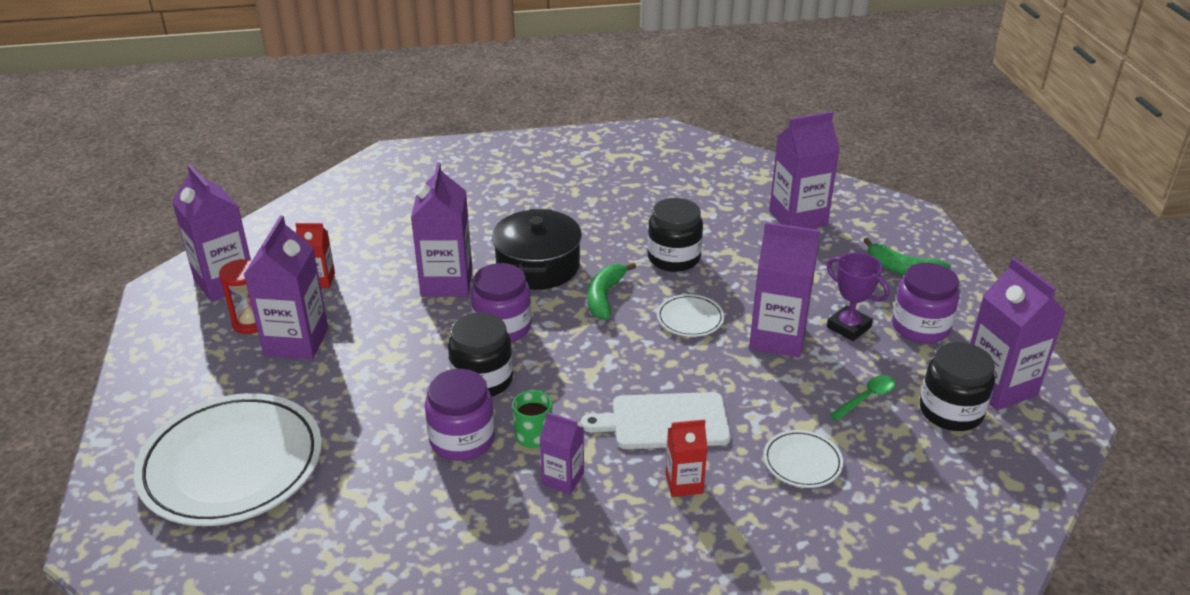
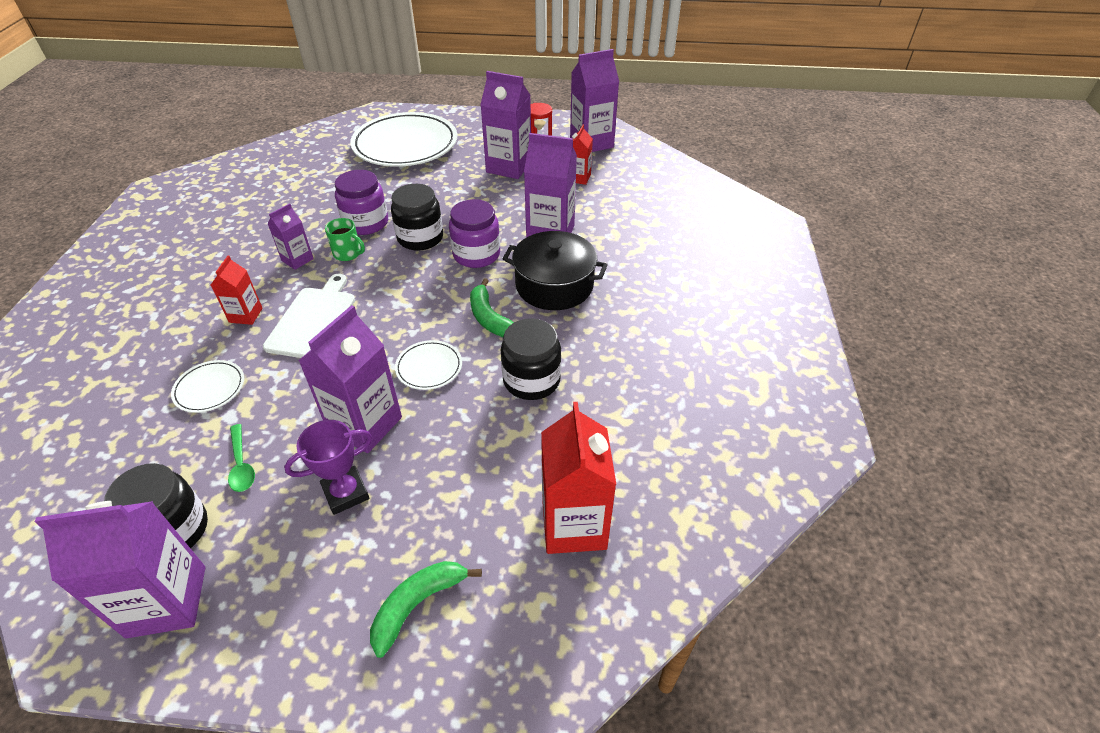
camera: 105 degrees right, 10 degrees up
(604, 297) = (490, 318): green banana -> green banana turned 150 degrees counterclockwise
(798, 218) = (574, 525): purple carton -> red carton
(920, 327) = (304, 568): purple jar -> none

